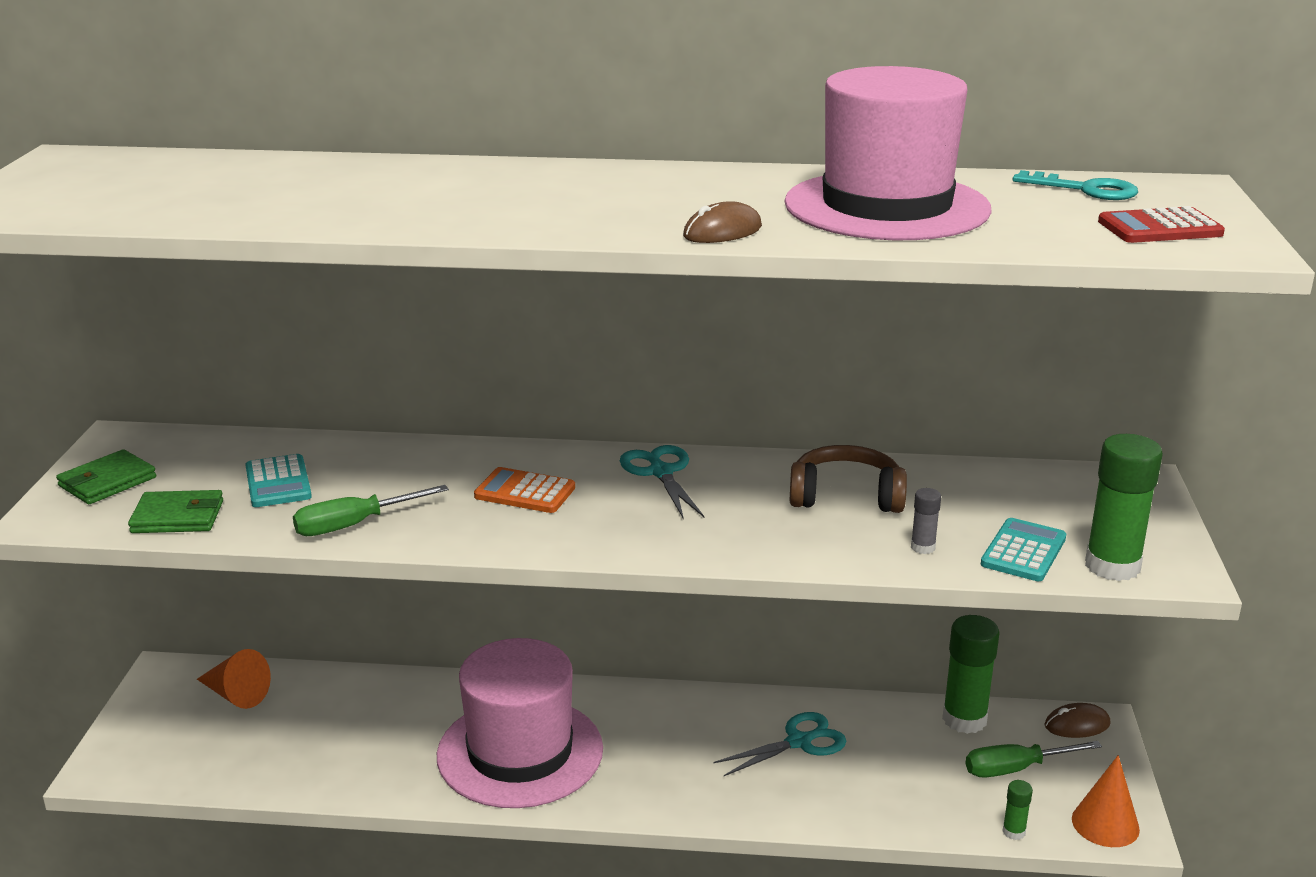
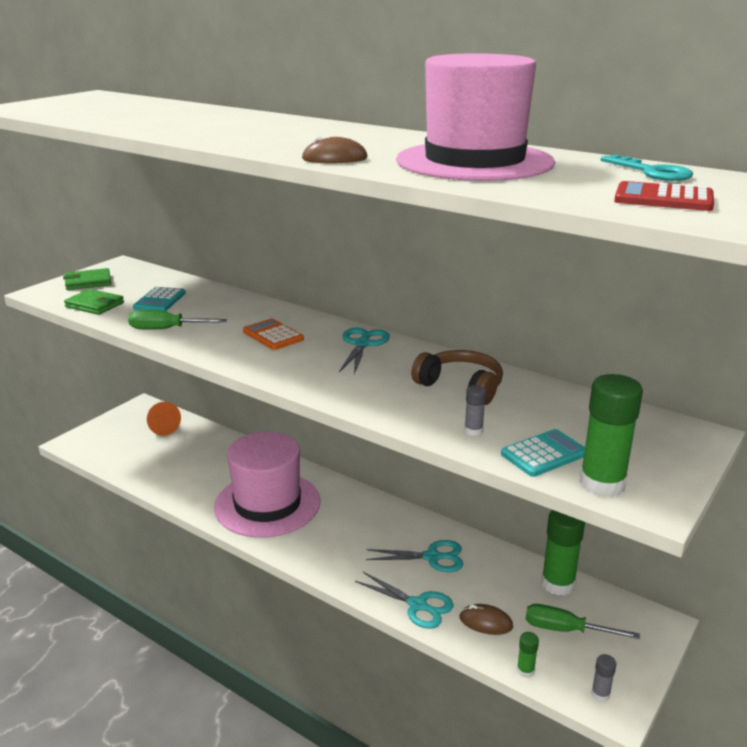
camera: 30 degrees right, 0 degrees up
(835, 807) = (418, 605): none -> turquoise scissors
(1077, 725) = (640, 618): brown mouse -> brown mouse (486, 622)
(1105, 824) = (600, 694): orange cone -> grey glue stick

